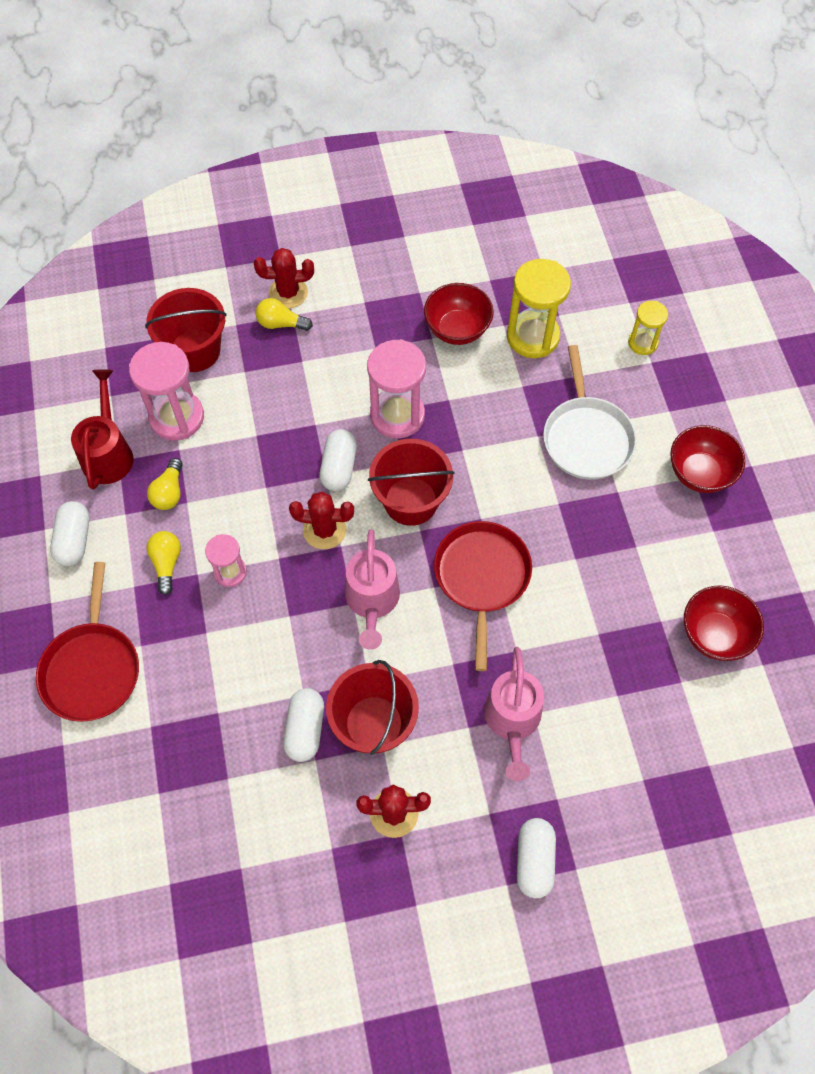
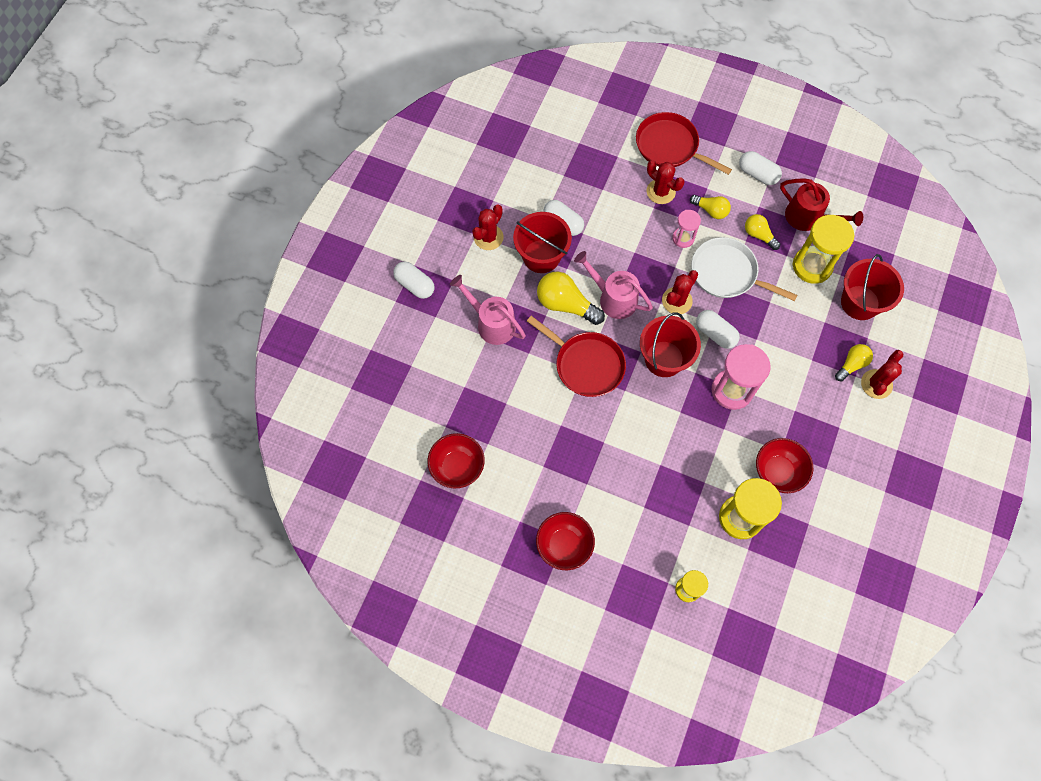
camera: 125 degrees right, 5 degrees up
(175, 638) = (660, 191): none -> red cactus
(177, 417) = (812, 266): pink hourglass -> yellow hourglass
(421, 649) = (566, 304): none -> yellow light bulb
(586, 438) = (638, 494): white pan -> white pan (727, 273)

